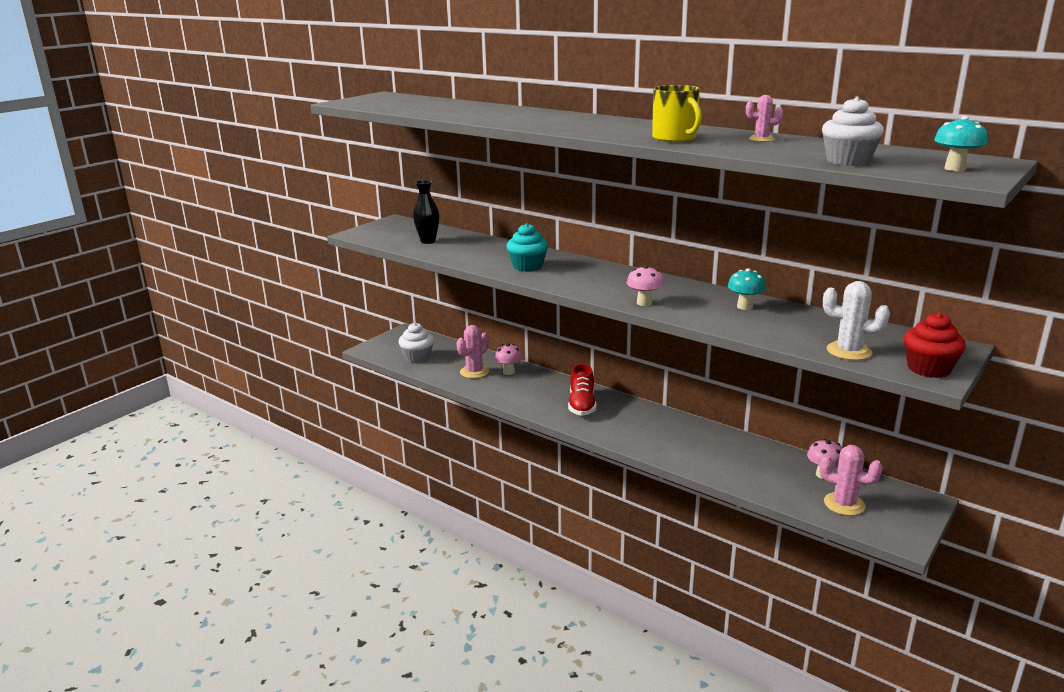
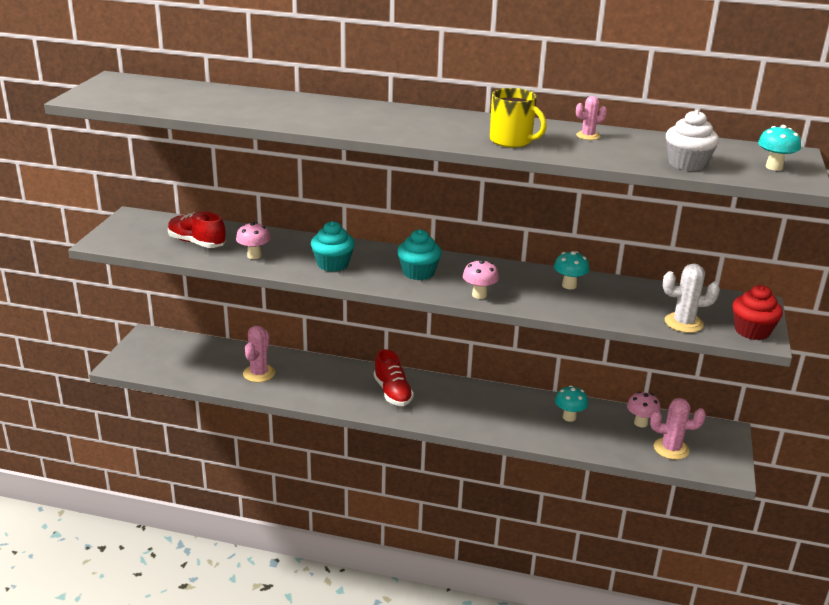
camera: 25 degrees left, 5 degrees up
(417, 357) = (184, 366): white cupcake -> none
(428, 241) = (197, 243): black vase -> red shoe
(508, 372) = (295, 367): pink mushroom -> pink mushroom (254, 256)
(600, 280) = (418, 272): none -> turquoise cupcake
(746, 455) = (569, 417): none -> turquoise mushroom

